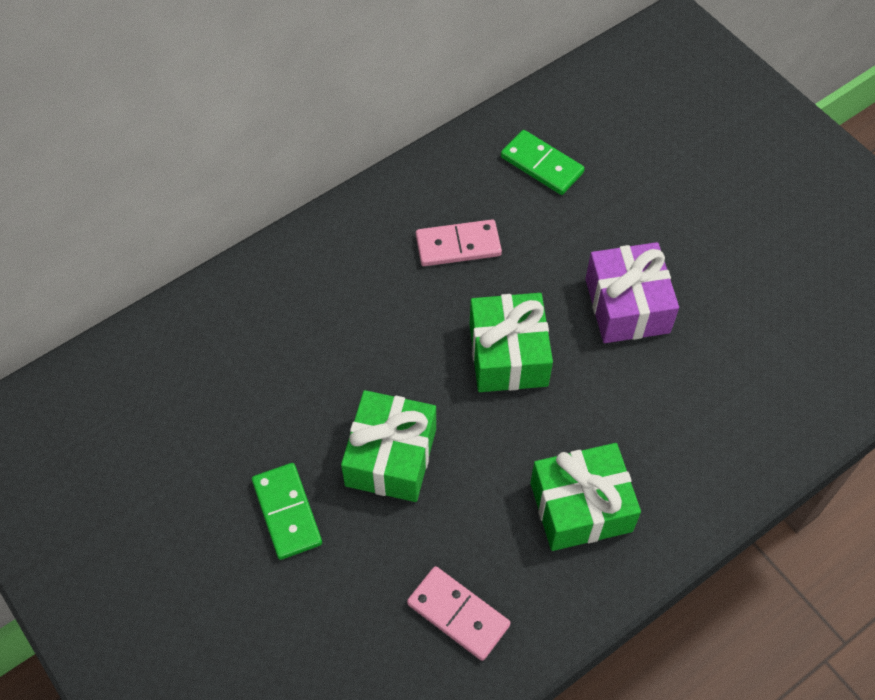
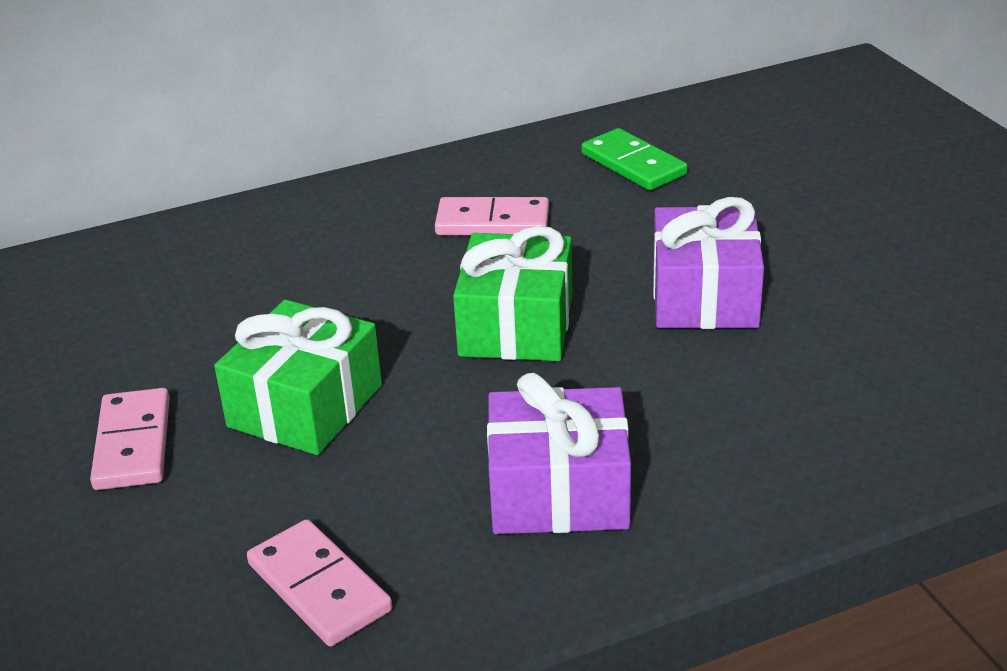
camera: 15 degrees right, 25 degrees down
(287, 512) = (132, 444): green domino -> pink domino
(581, 507) = (559, 491): green gift -> purple gift

